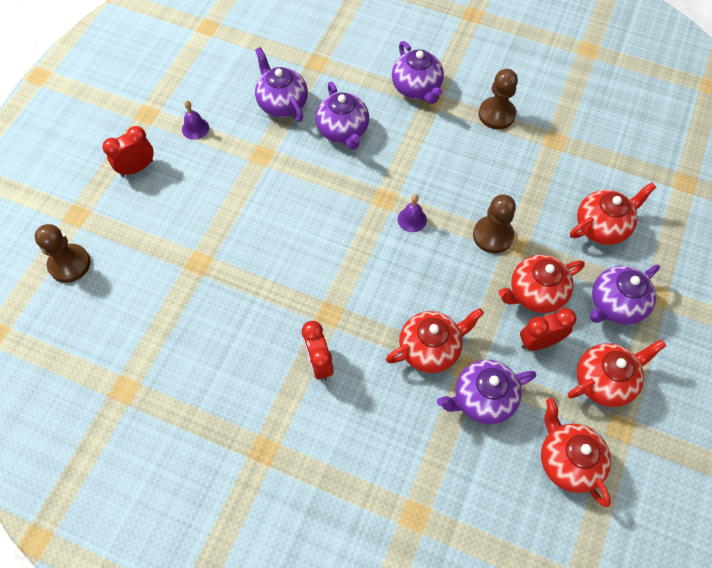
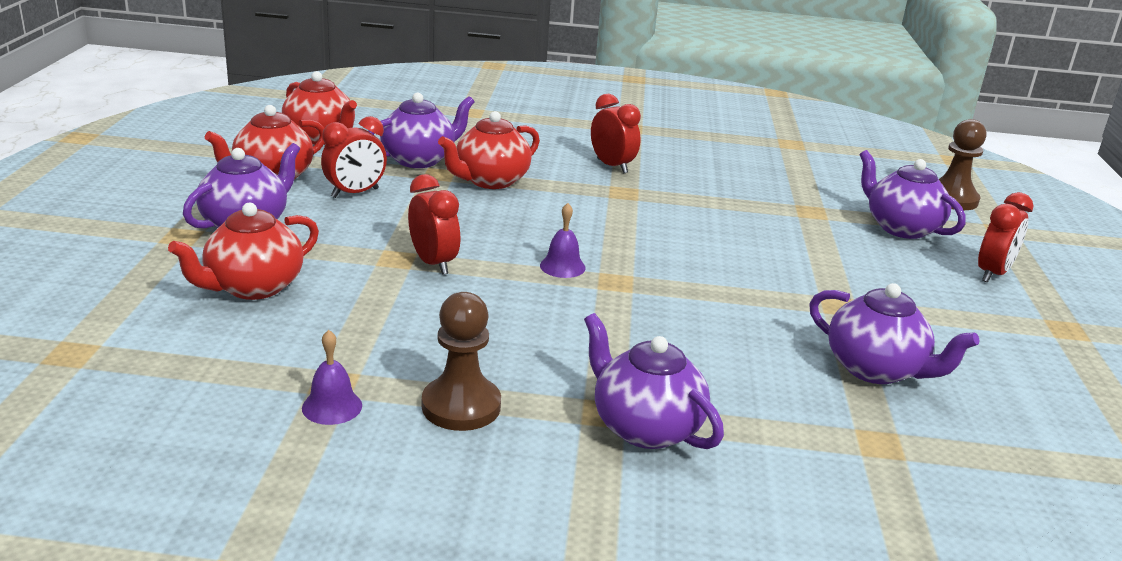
camera: 160 degrees right, 35 degrees down
(195, 128) = (973, 322): purple bell -> purple bell (332, 406)
(343, 131) = (738, 347): purple teapot -> purple teapot (901, 228)
(493, 235) = (433, 263): brown pawn -> red clock
(535, 293) = (362, 223): red teapot -> none

